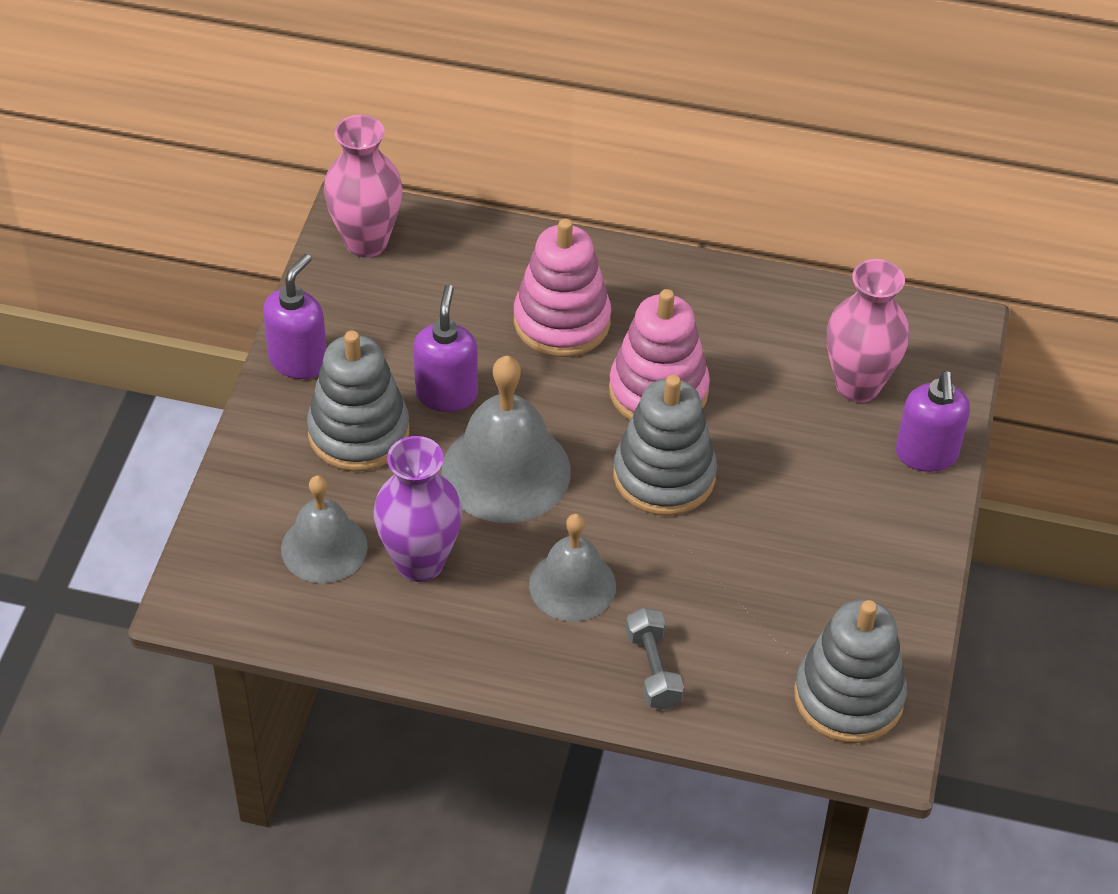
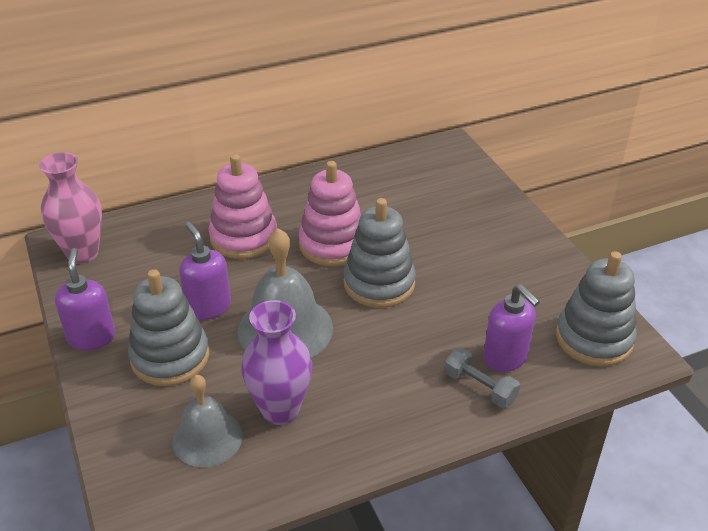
camera: 35 degrees left, 10 degrees down
(572, 585) = (386, 369): grey bell -> none
(857, 385) = (432, 192): pink vase -> none
(926, 454) = (499, 205): purple soap dispenser -> purple soap dispenser (505, 358)

